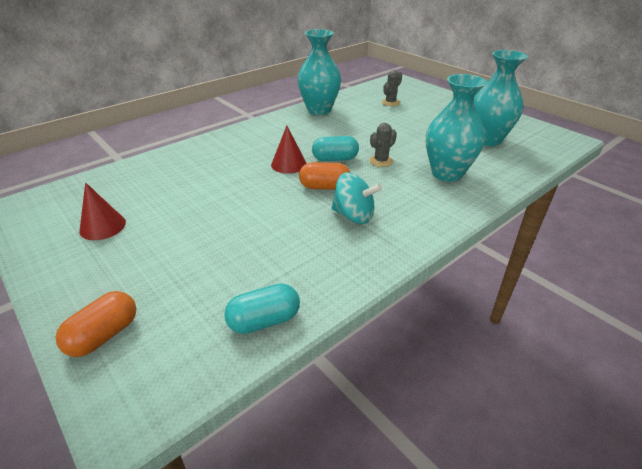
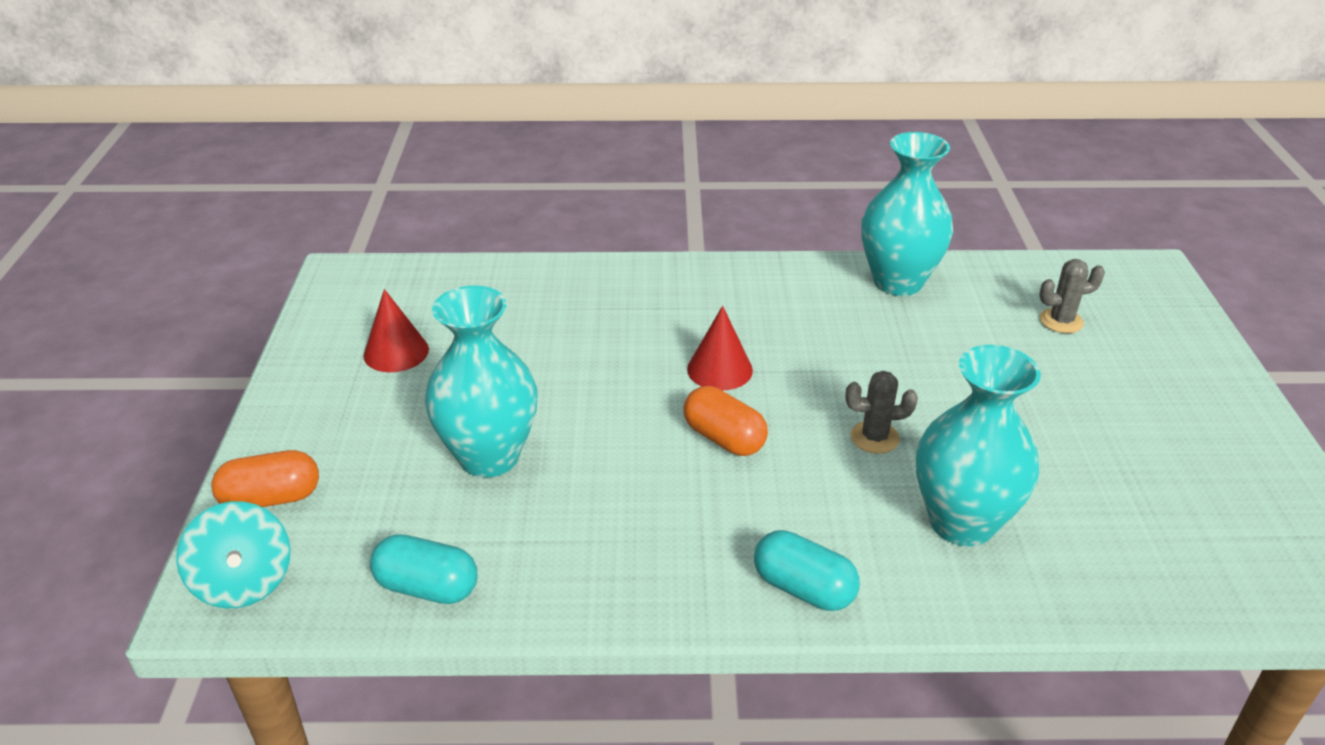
camera: 40 degrees right, 0 degrees up
(335, 159) = (802, 395): turquoise capsule -> turquoise capsule (803, 588)
(354, 216) = (706, 511): turquoise spinning top -> turquoise spinning top (244, 582)
(487, 140) = (1152, 497): turquoise vase -> turquoise vase (489, 457)

